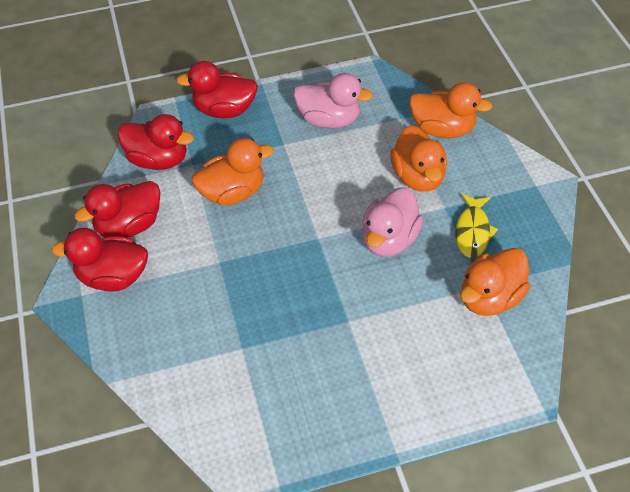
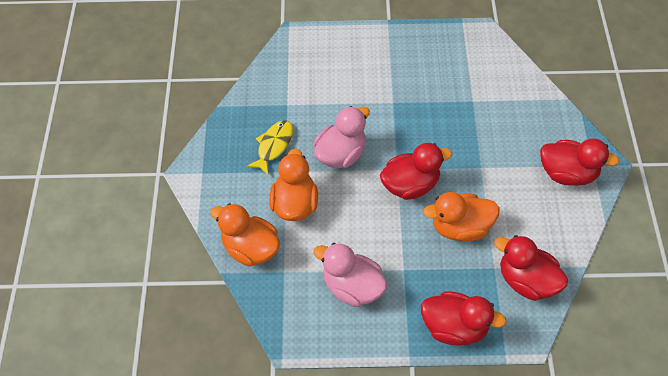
camera: 165 degrees left, 5 degrees up
(129, 226) = (555, 217): red duck -> red duck (410, 185)
(490, 298) = (287, 95): orange duck -> none

